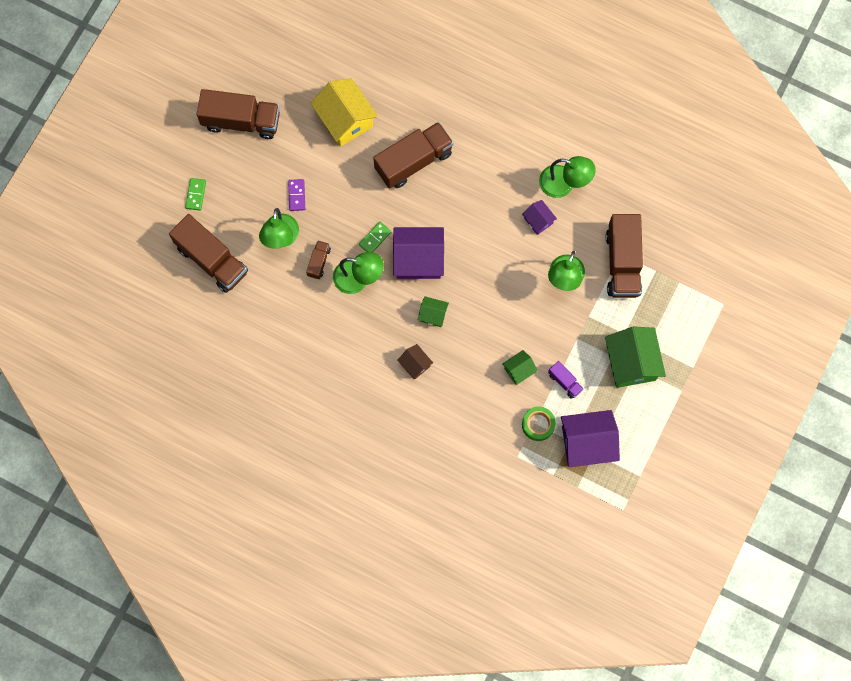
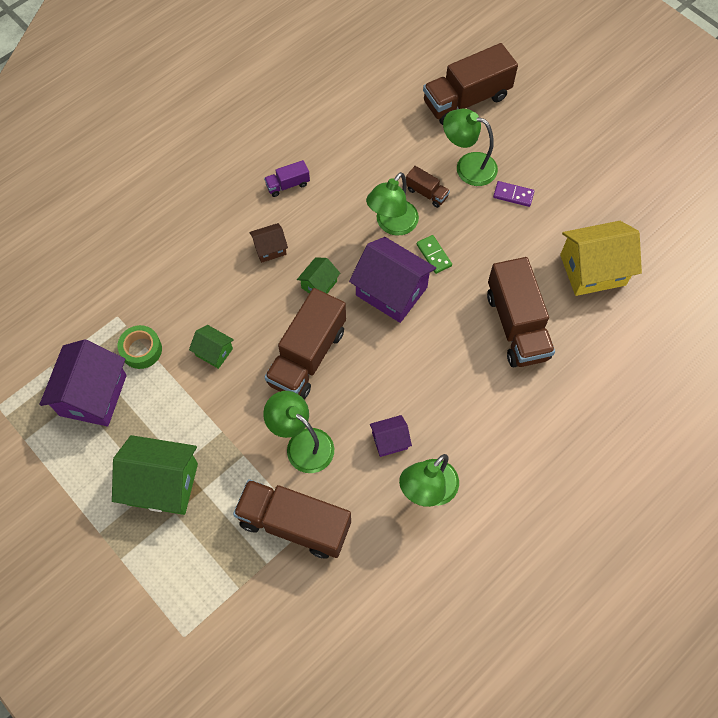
camera: 110 degrees right, 10 degrees down
(195, 194) = (545, 105): green domino -> none
(241, 121) = (621, 168): brown truck -> brown truck (307, 356)
(418, 259) = (391, 291): purple house -> purple house turned 75 degrees counterclockwise
(519, 370) = (214, 352): green house -> green house turned 45 degrees counterclockwise
(565, 382) = (176, 397): purple truck -> purple truck (287, 185)

